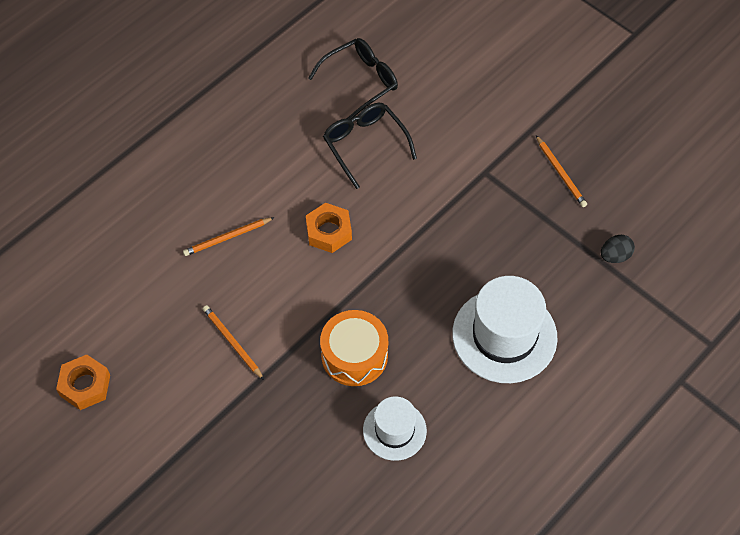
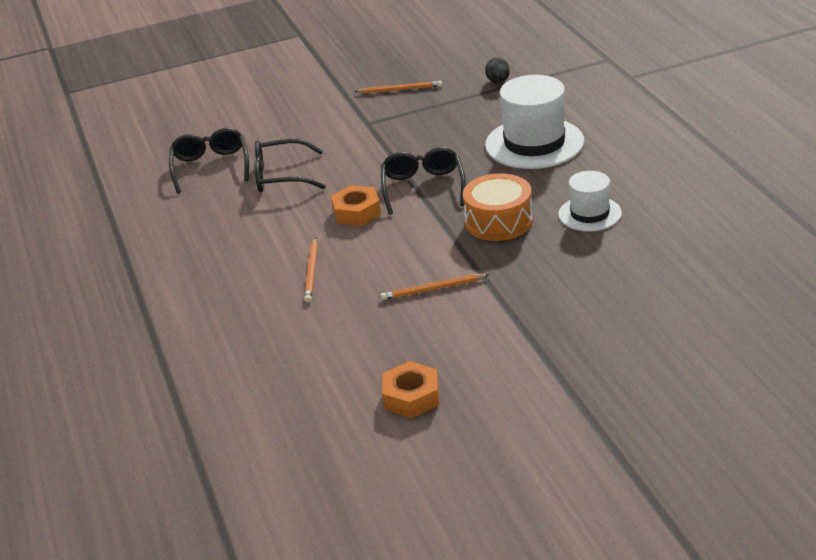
camera: 60 degrees left, 25 degrees down
(389, 269) = (423, 187): none -> black glasses

